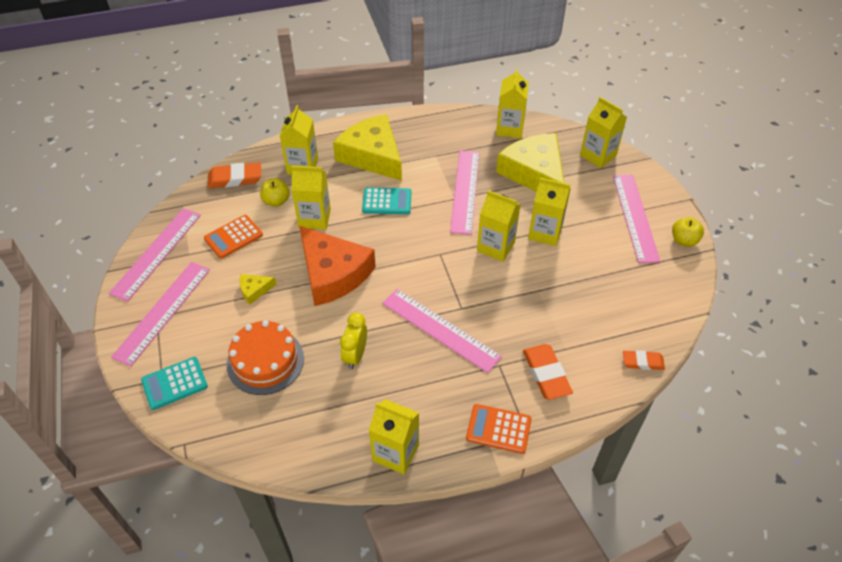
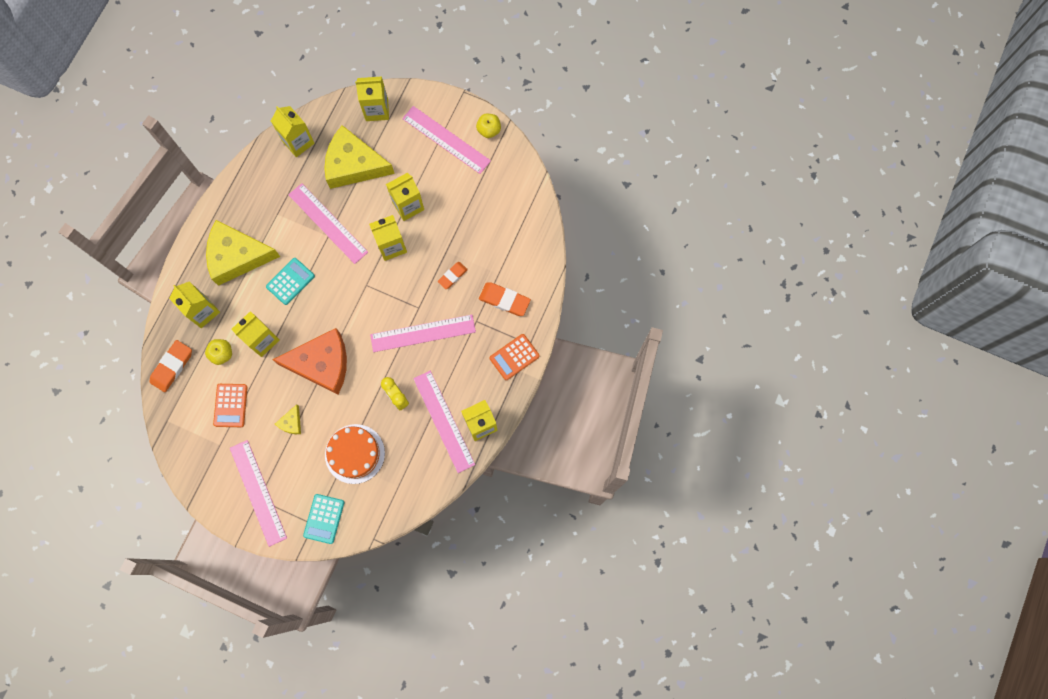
camera: 50 degrees left, 25 degrees up
(156, 253) = (199, 466): pink ruler -> pink ruler (443, 421)
(643, 362) = (543, 240): orange eraser -> orange eraser (452, 276)

